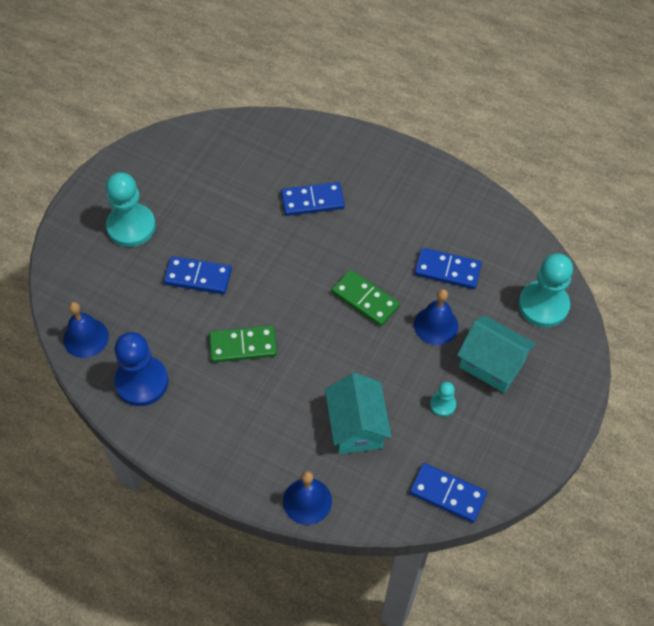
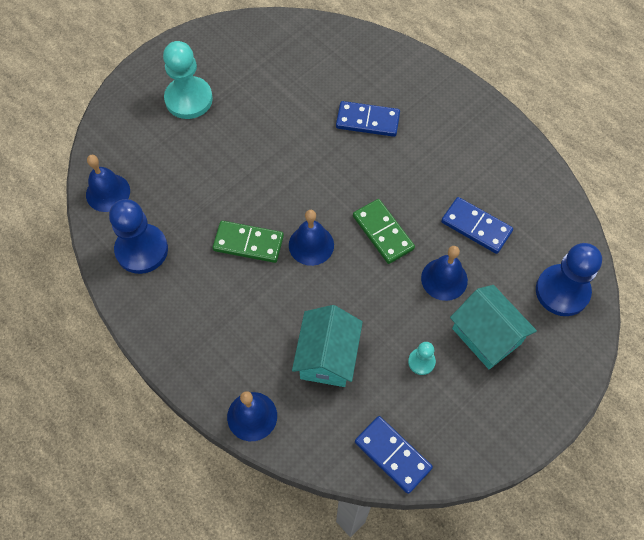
camera: 20 degrees right, 5 degrees up
(198, 277) = (232, 164): blue domino -> none
(303, 330) = (311, 245): none -> blue bell
(543, 305) = (562, 291): turquoise pawn -> blue pawn

